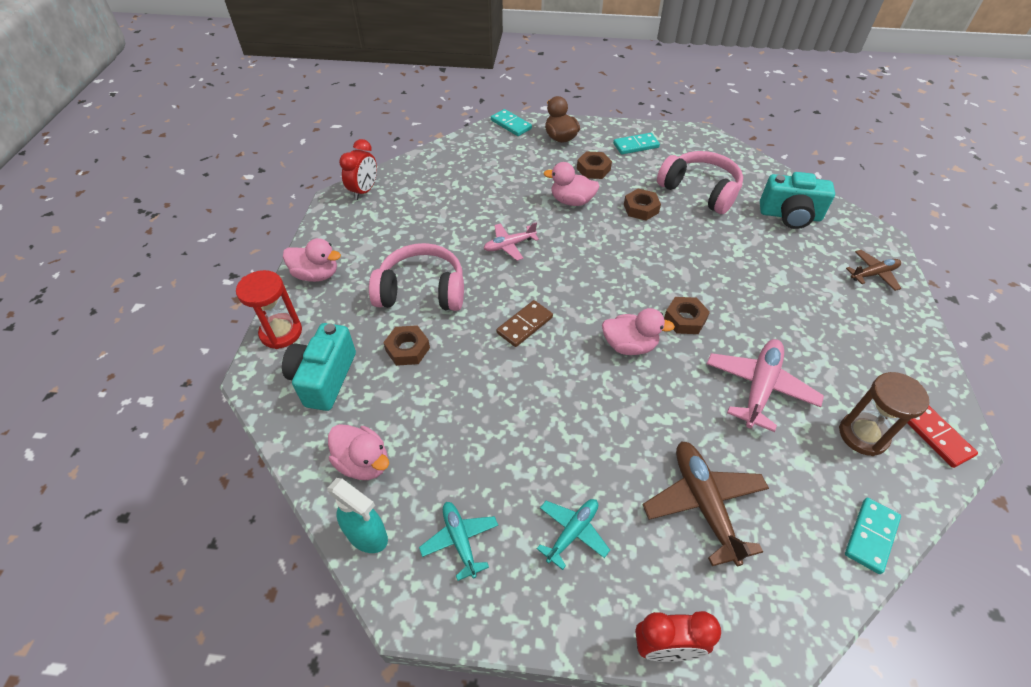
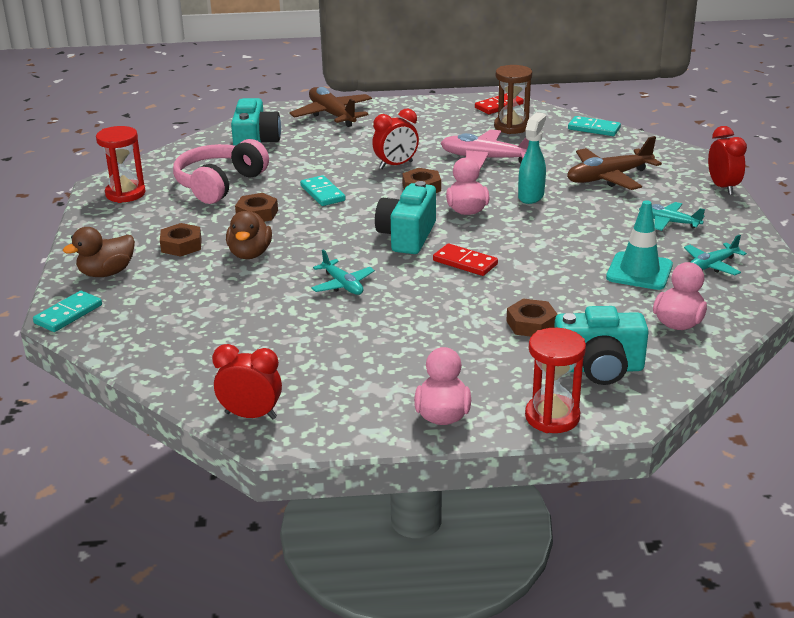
camera: 100 degrees left, 20 degrees down
(367, 536) = (742, 307): turquoise spray bottle -> turquoise spray bottle (531, 196)
(422, 291) = (441, 330): pink headphones -> none
(468, 461) = (639, 271): none -> turquoise traffic cone
(509, 245) = (343, 285): pink plane -> turquoise plane
(525, 325) = (465, 262): brown domino -> red domino
(572, 201) = (250, 254): pink duck -> brown duck
(583, 294) = (407, 236): none -> turquoise camera
(636, 145) = (127, 222): turquoise domino -> turquoise domino (322, 193)
(685, 144) = (125, 194): none -> red hourglass
(740, 307) = (396, 165): none -> red clock
(873, 274) = (332, 115): brown plane -> brown plane, size x1.66

